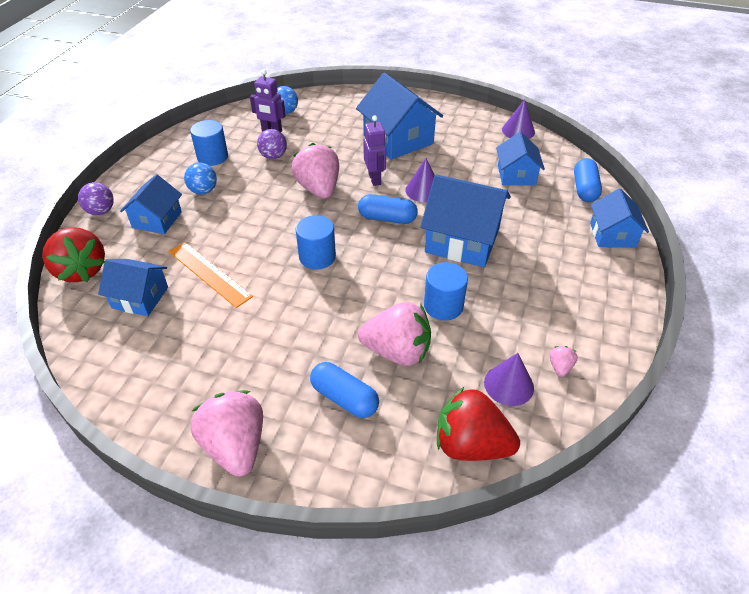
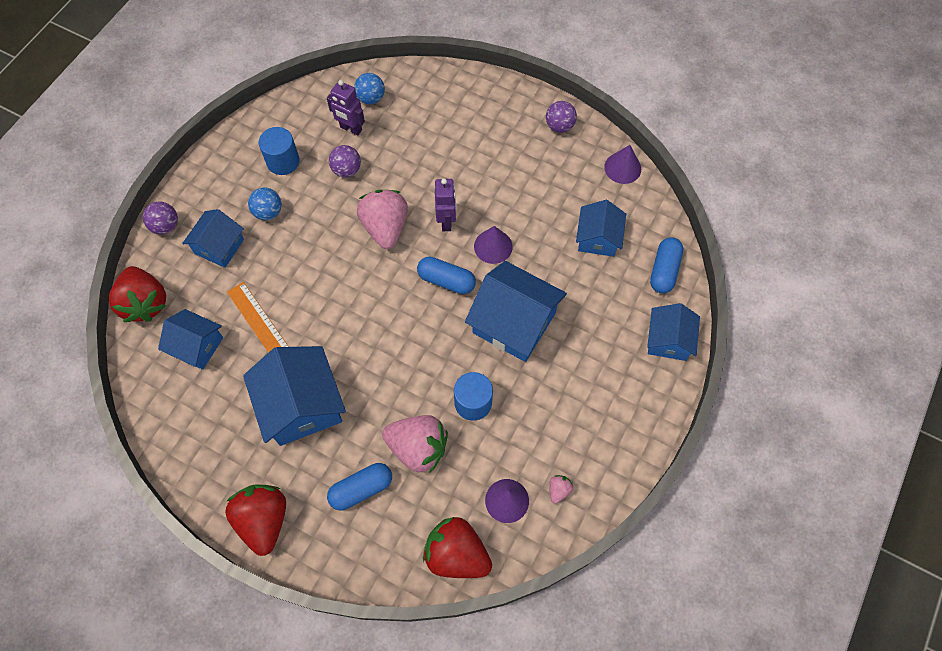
camera: 10 degrees right, 20 degrees up
(235, 446) = (264, 520): pink strawberry -> red strawberry
(317, 257) = (367, 322): blue cylinder -> none
(344, 398) = (361, 489): blue capsule -> blue capsule turned 75 degrees counterclockwise
(398, 139) = (485, 163): blue house -> blue house (301, 405)
(454, 112) = (559, 126): none -> purple ball

